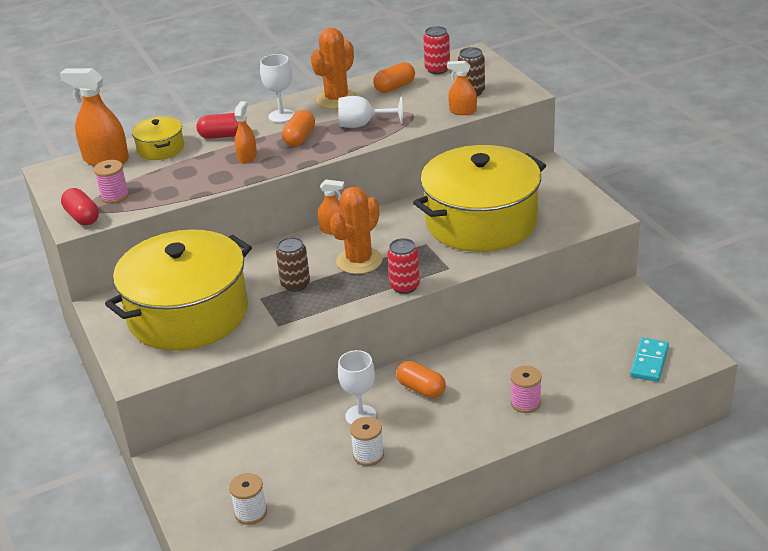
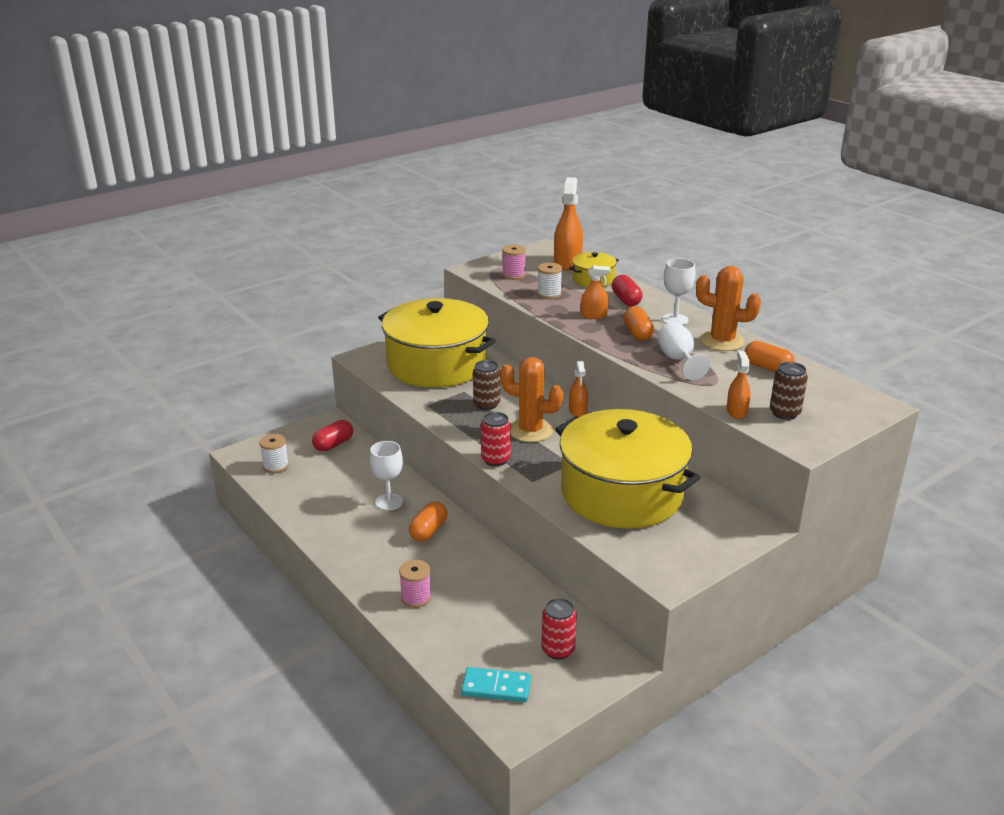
camera: 75 degrees right, 5 degrees down
(82, 217) = (481, 269): red capsule -> red capsule (333, 444)
(299, 138) = (637, 333): orange capsule -> orange capsule turned 75 degrees clockwise
(368, 455) = (340, 512): white spool -> white spool (549, 294)
(437, 69) = (825, 387): red can -> red can (558, 649)

